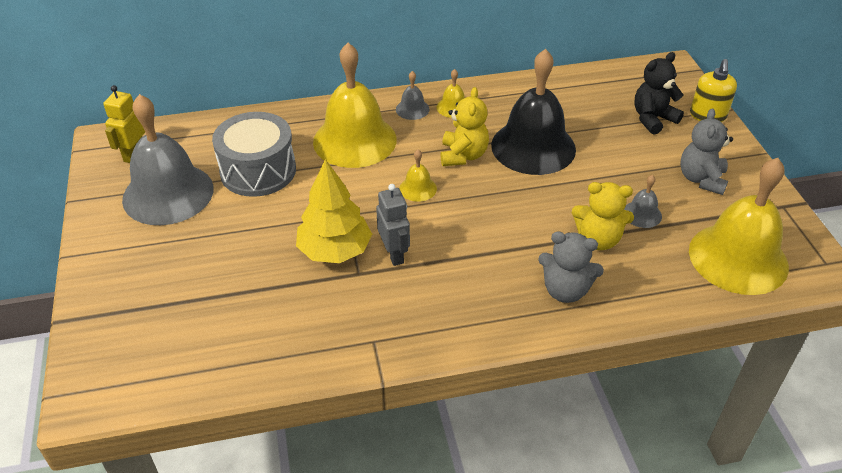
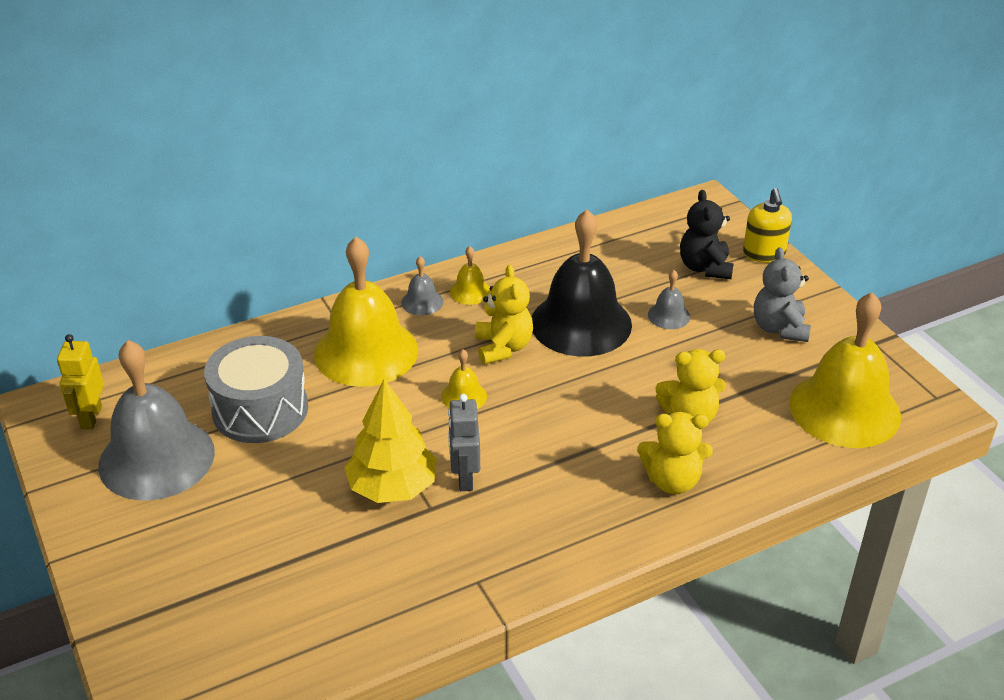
camera: 15 degrees left, 5 degrees down
(394, 254) = (464, 478): grey robot -> grey robot turned 150 degrees counterclockwise
(565, 290) = (672, 481): grey teddy bear -> yellow teddy bear
(642, 214) = (728, 379): grey bell -> grey bell (669, 315)
(653, 119) = (705, 268): black teddy bear -> black teddy bear turned 45 degrees counterclockwise

